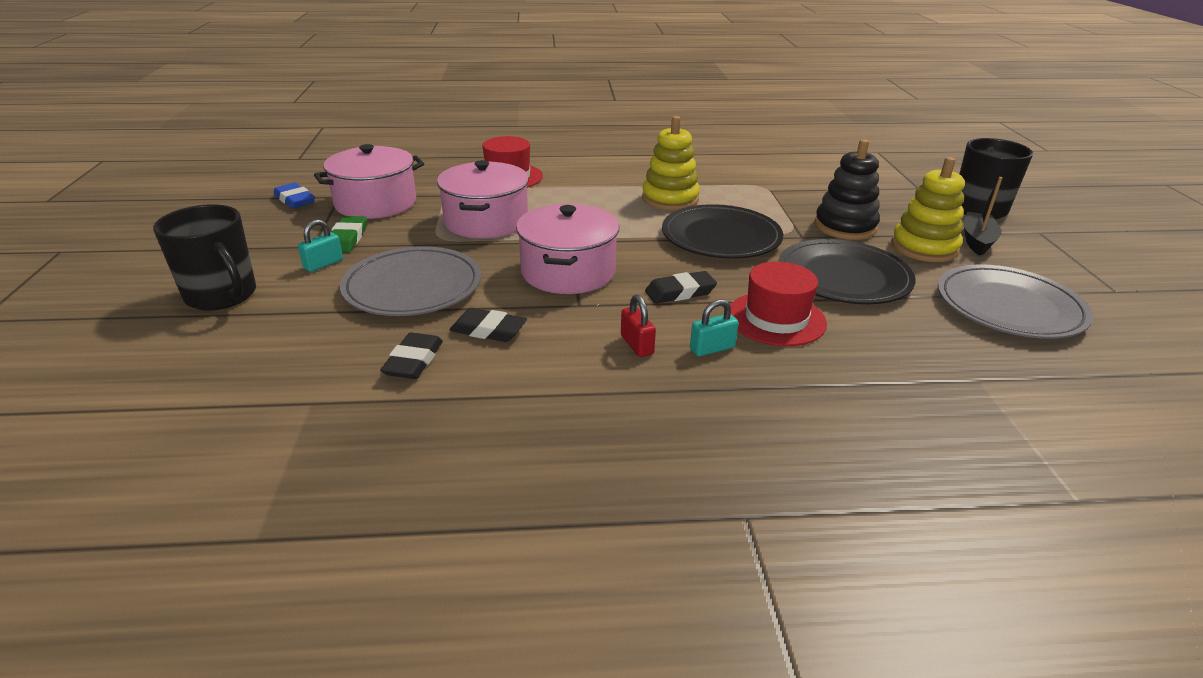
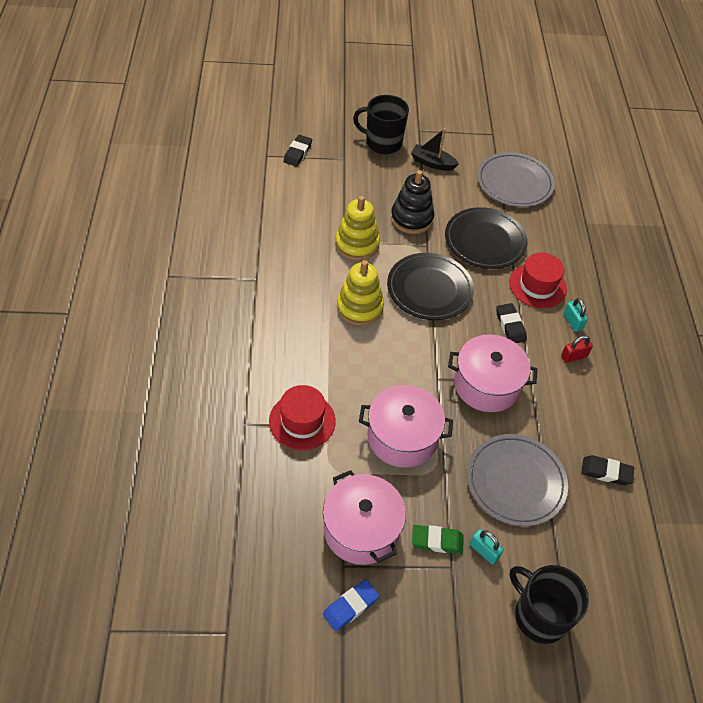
camera: 90 degrees left, 20 degrees up
(222, 295) = (539, 616): black mug -> black mug turned 90 degrees counterclockwise
(488, 330) = (567, 432): black eraser -> black eraser (297, 153)
(924, 248) = (443, 191): yellow stacking toy -> yellow stacking toy (357, 244)

